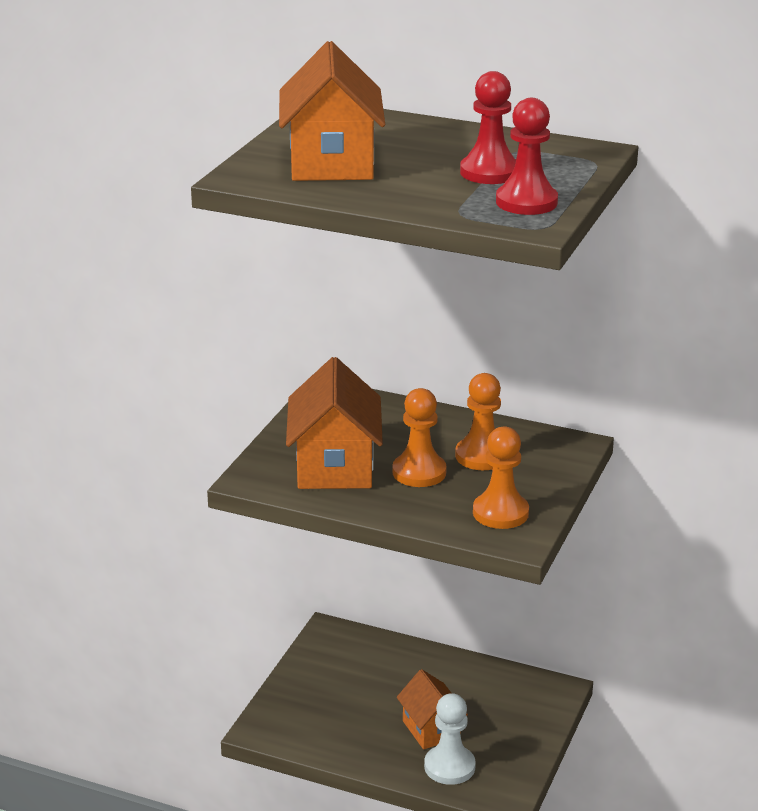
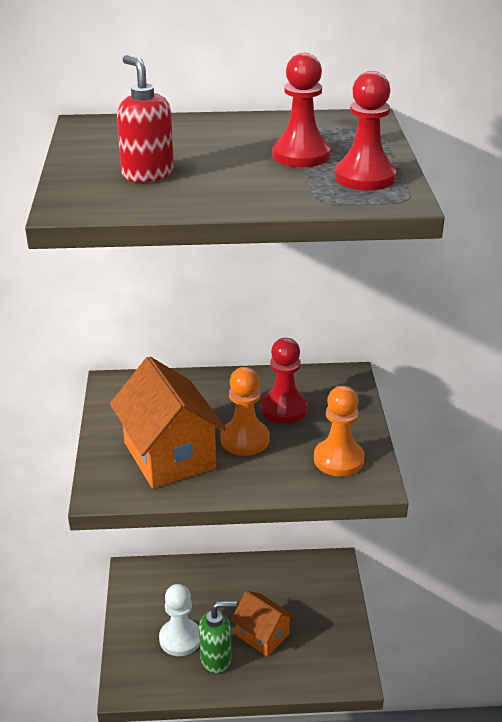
camera: 25 degrees left, 5 degrees up
(331, 163) = (147, 174): orange house -> red soap dispenser
(368, 734) = (216, 658): none -> green soap dispenser
(449, 767) = (296, 665): white pawn -> white pawn (180, 639)
(481, 456) = (284, 408): orange pawn -> red pawn

